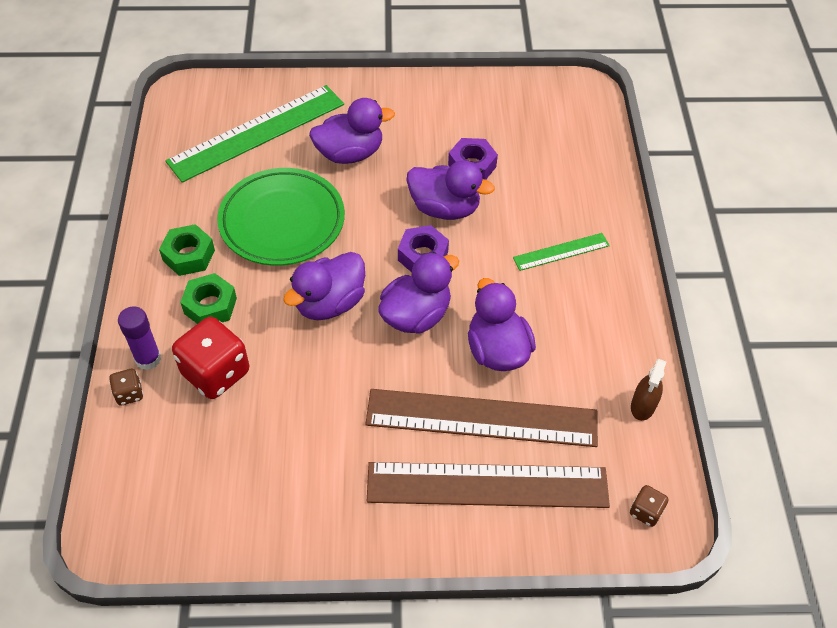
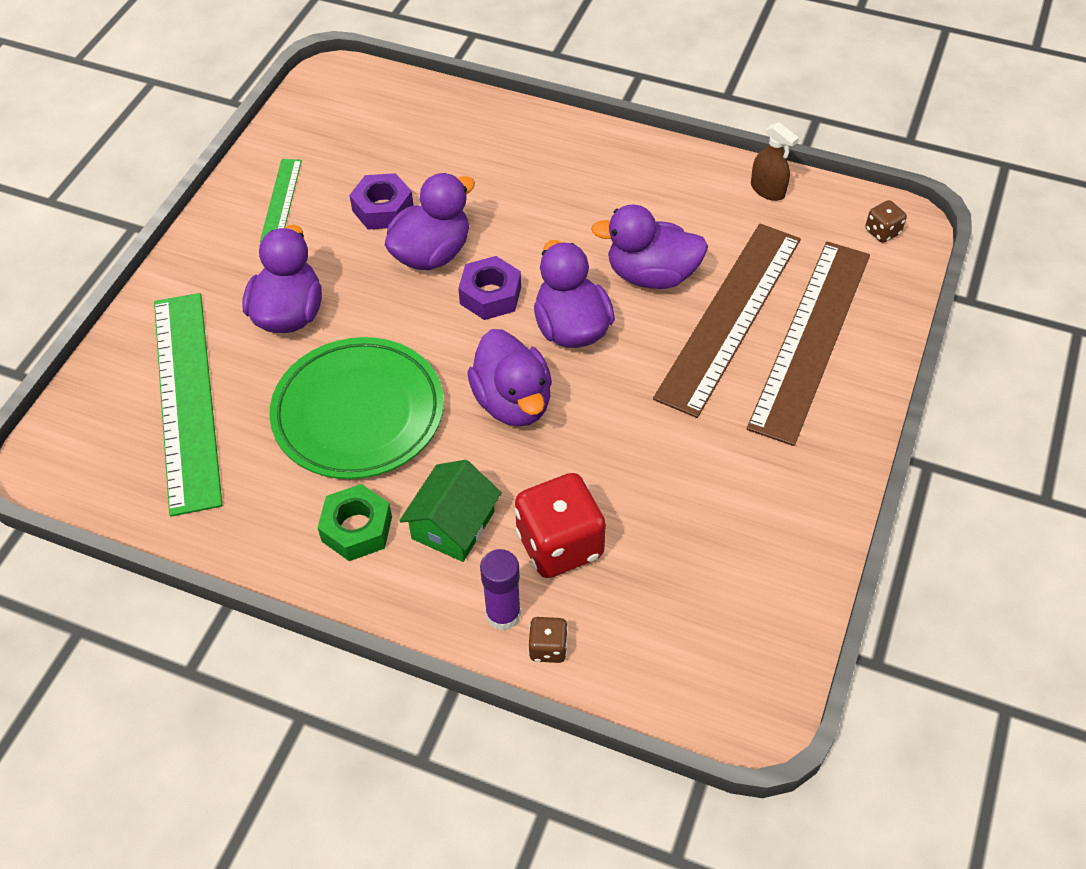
camera: 65 degrees left, 0 degrees up
(210, 306) = (453, 525): green nut -> green house
(561, 251) = (549, 179): green ruler -> green ruler (281, 200)

